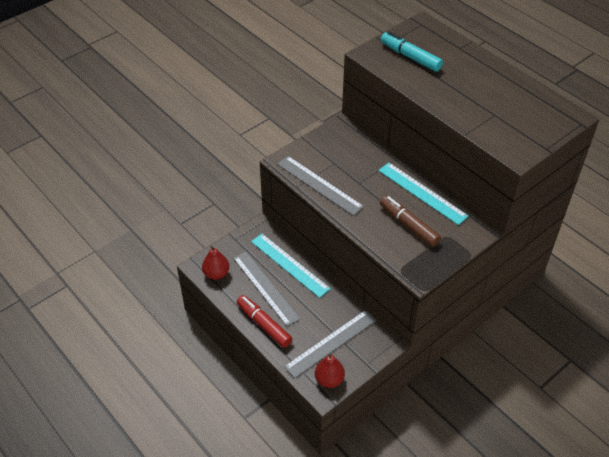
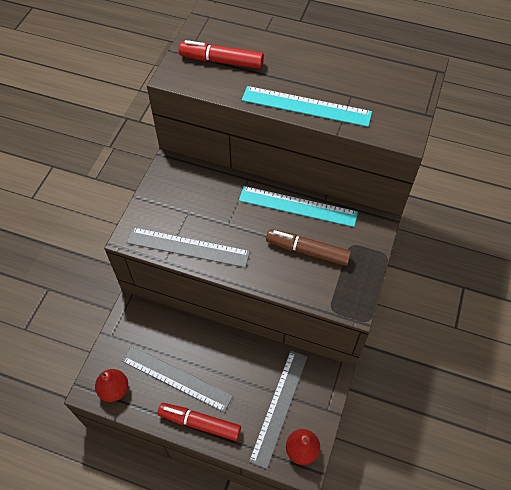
camera: 30 degrees left, 10 degrees up
(289, 265) = (186, 338): turquoise ruler -> turquoise ruler (306, 106)
(410, 57) = (221, 61): turquoise marker -> red marker

